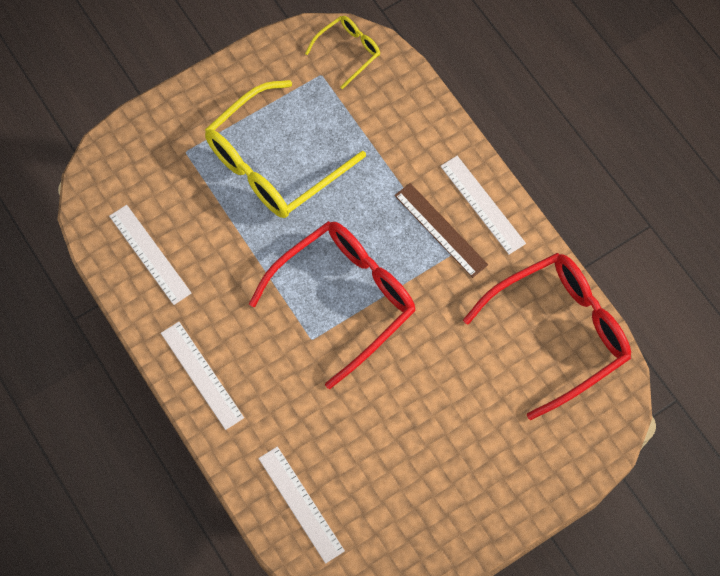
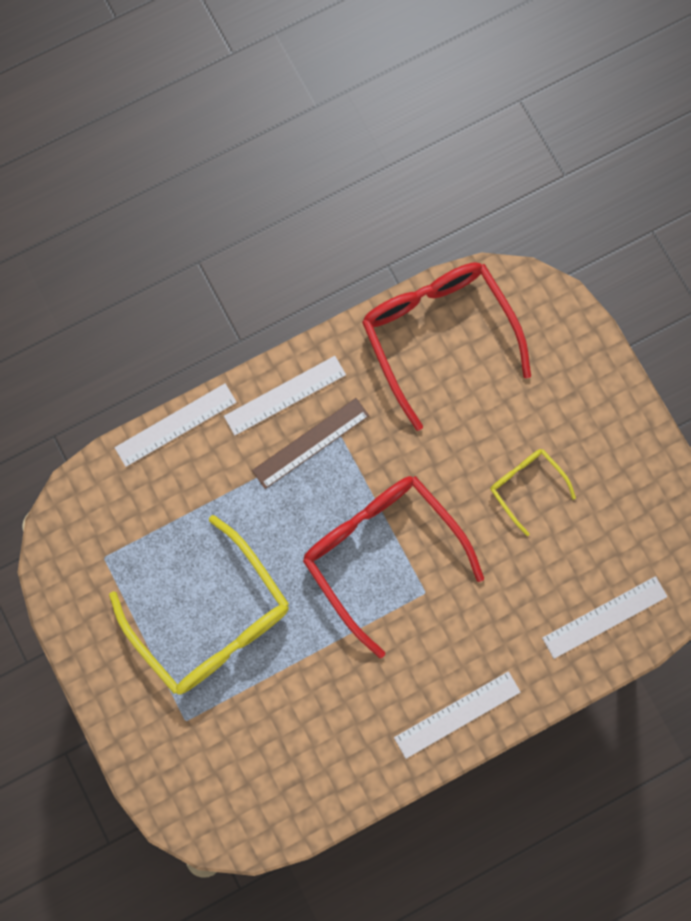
camera: 85 degrees left, 10 degrees up
(150, 254) = (310, 767): white ruler -> white ruler (175, 424)
(348, 51) = (77, 523): yellow glasses -> yellow glasses (526, 486)

